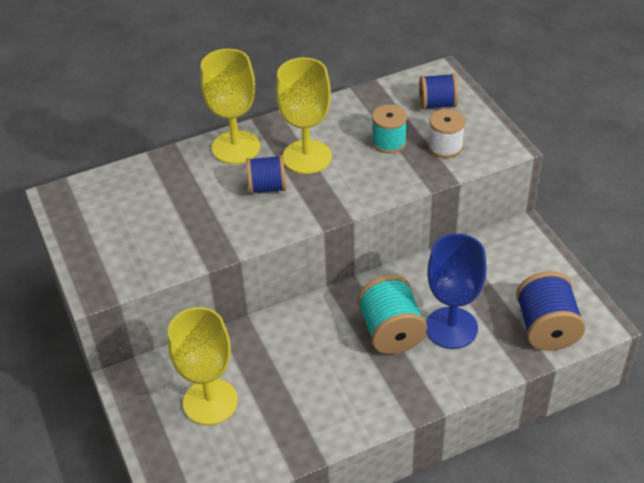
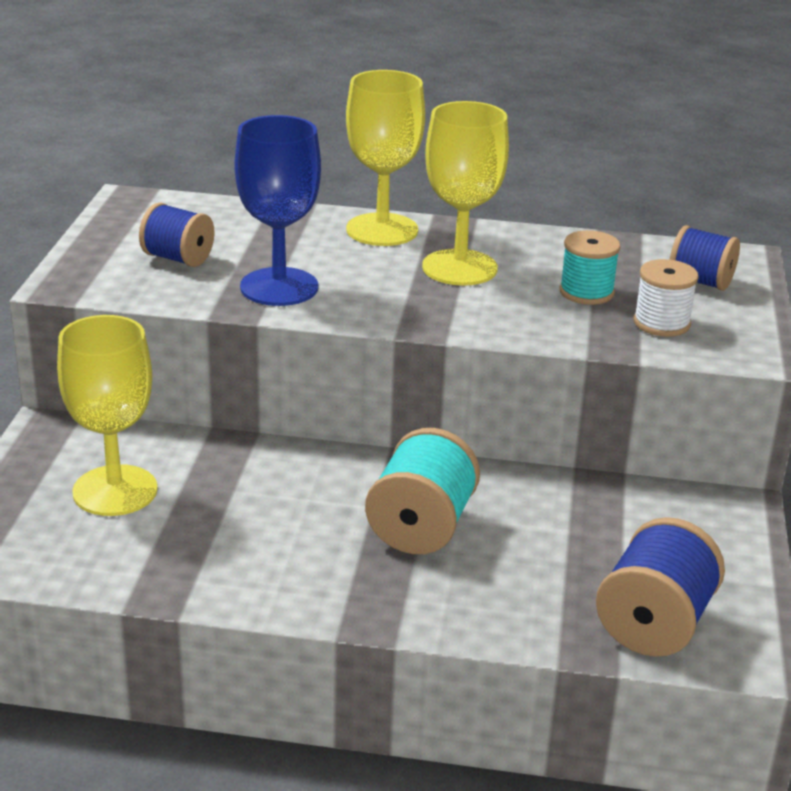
camera: 30 degrees right, 15 degrees down
(267, 187) = (374, 275): blue spool -> blue spool (178, 258)
(451, 328) = (510, 560): blue goblet -> blue goblet (279, 287)

